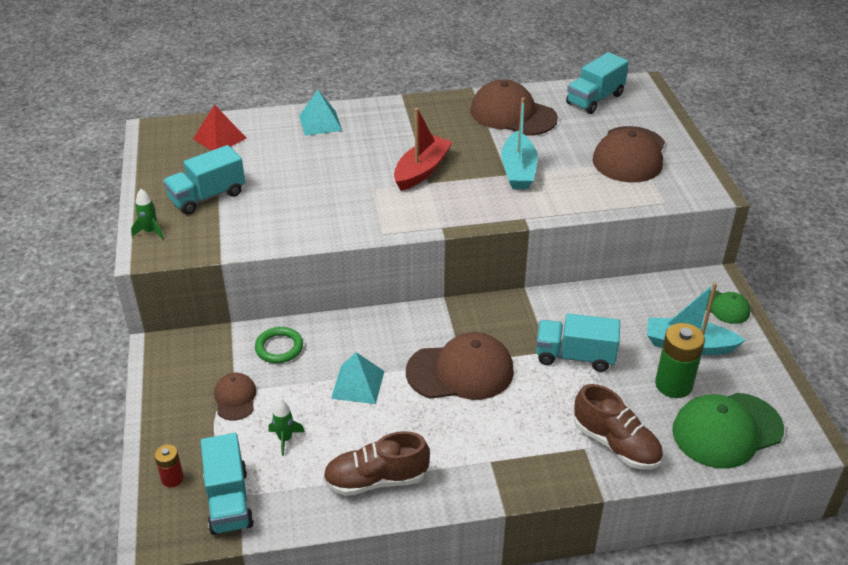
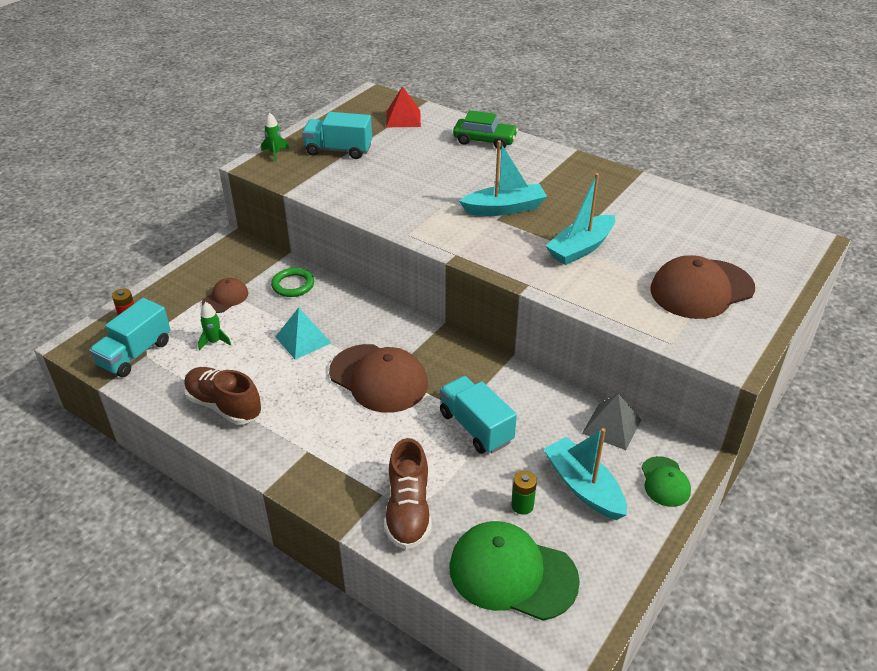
camera: 45 degrees right, 0 degrees up
(320, 123) = (484, 140): turquoise pyramid -> green car
(422, 171) = (504, 209): red boat -> turquoise boat
(512, 114) = (645, 206): brown cap -> none
(595, 99) = (742, 231): turquoise truck -> none
(650, 294) = (611, 426): none -> grey pyramid
(673, 384) = (522, 505): green battery -> green battery, size x0.54

